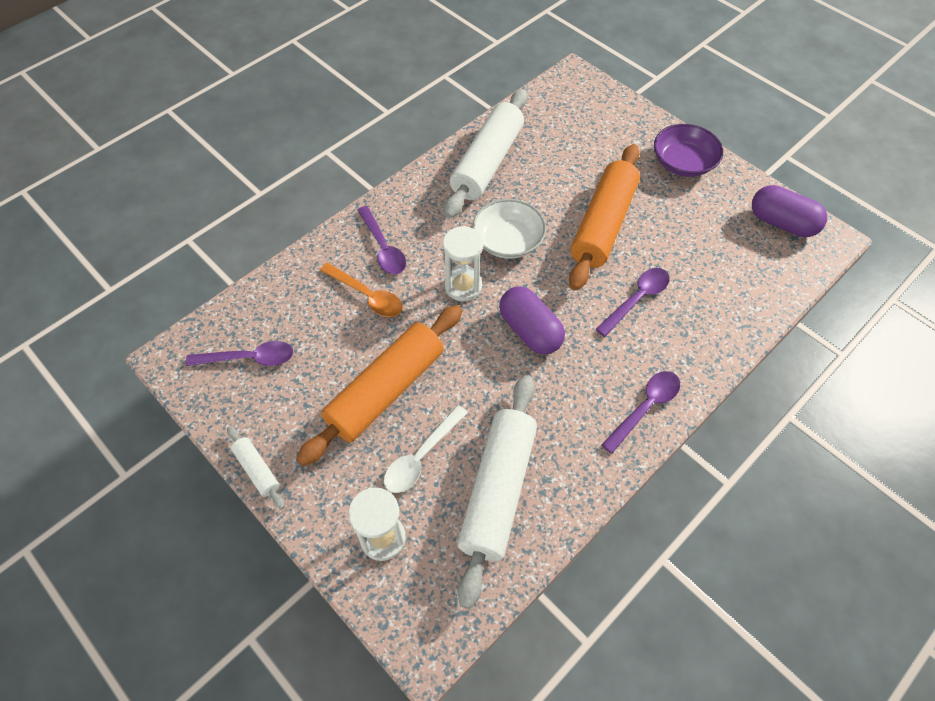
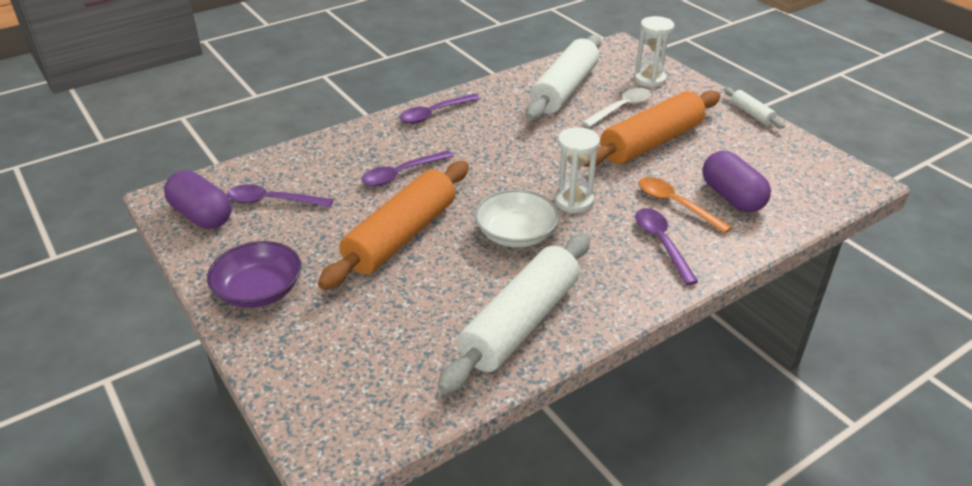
camera: 170 degrees left, 20 degrees down
(249, 358) = (784, 173): purple spoon -> purple spoon (273, 201)
(530, 330) = (514, 164): purple capsule -> purple capsule (731, 197)

